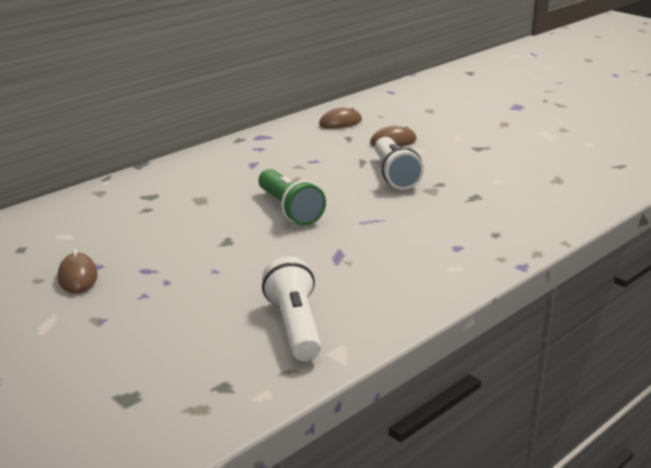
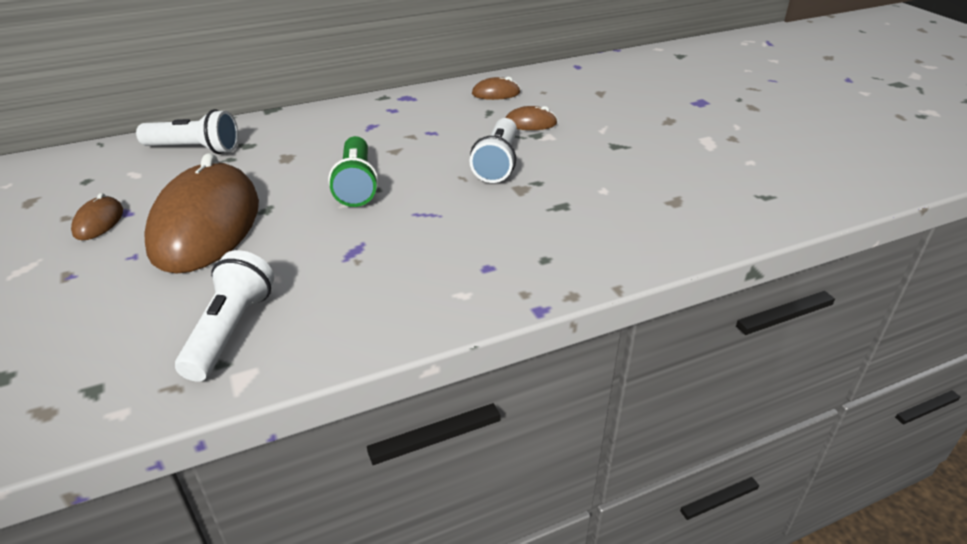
camera: 20 degrees right, 10 degrees up
(102, 207) = (194, 149): none -> white flashlight
(186, 261) = (206, 225): none -> brown mouse

